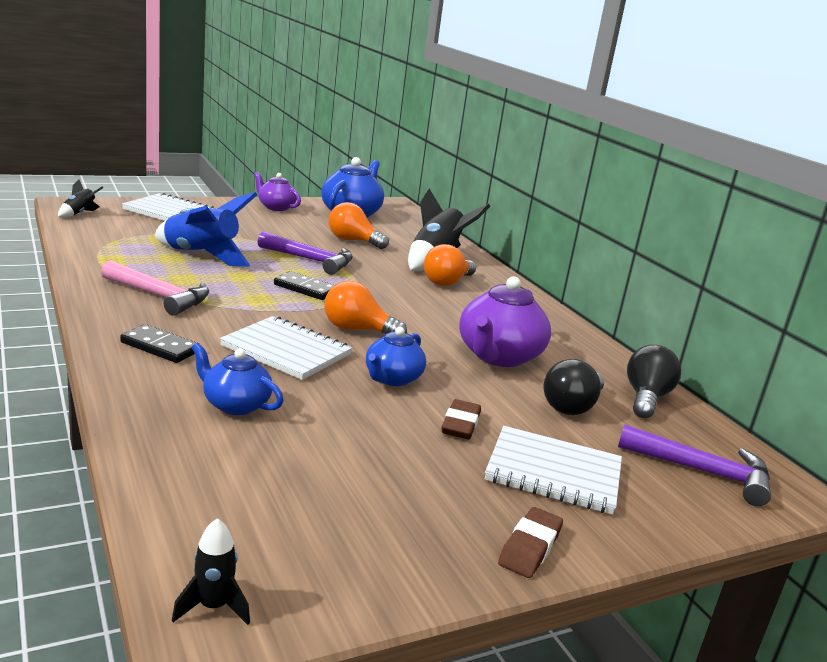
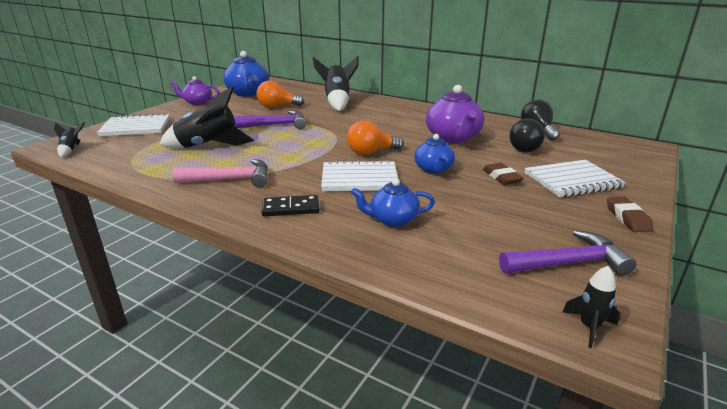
camera: 30 degrees left, 5 degrees up
(201, 256) = (208, 146): blue rocket -> black rocket
(305, 288) = (303, 141): black domino -> none
(447, 282) = (363, 111): orange light bulb -> none
(703, 472) = (611, 153): purple hammer -> purple hammer (569, 263)

